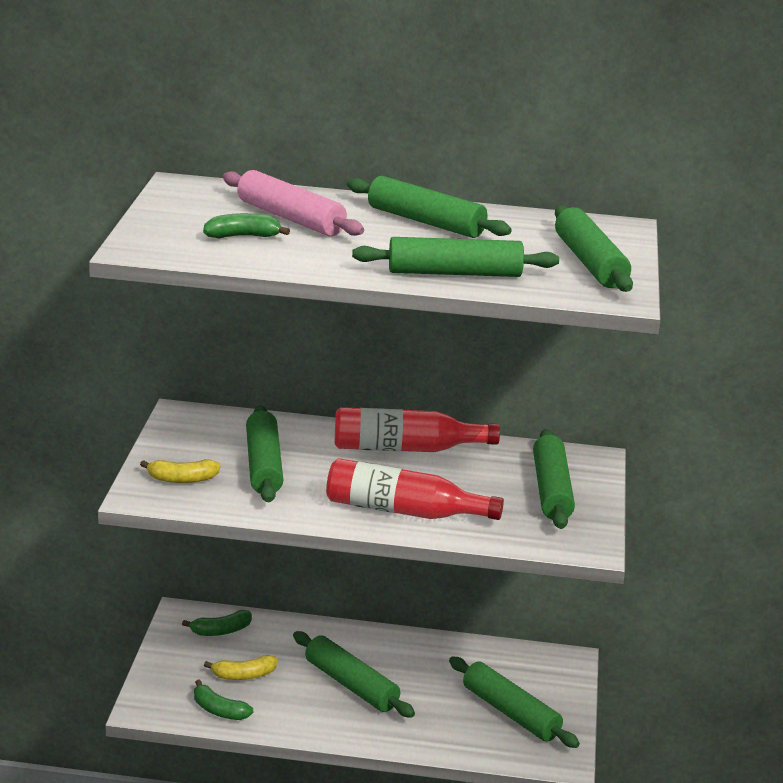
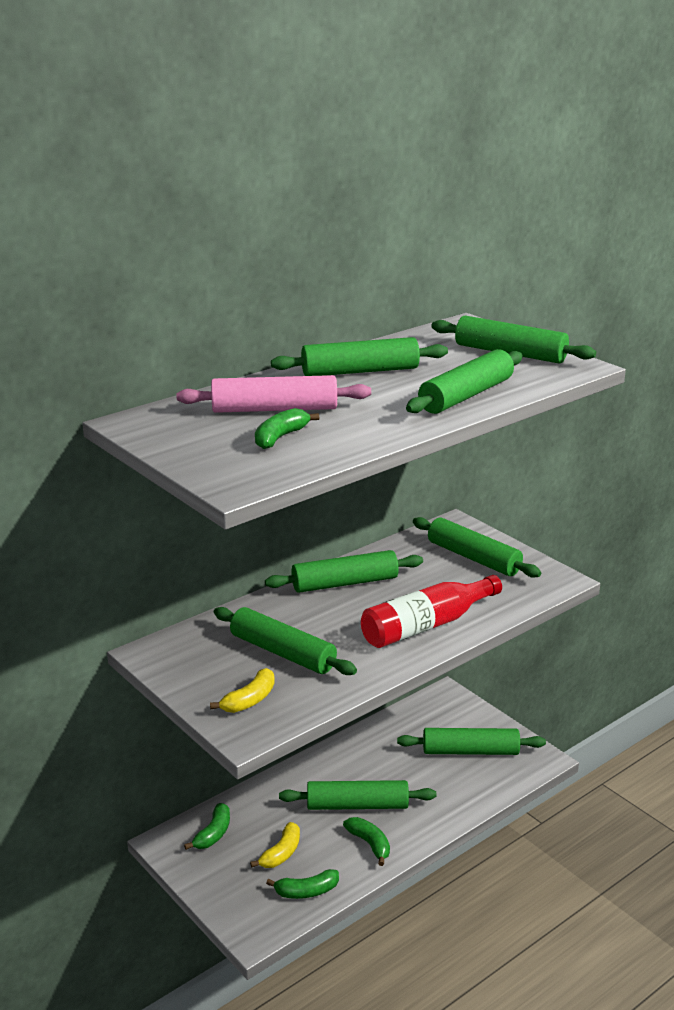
camera: 45 degrees left, 0 degrees up
(314, 715) = (369, 844): none -> green banana
(406, 448) = (345, 583): red bottle -> green rolling pin

